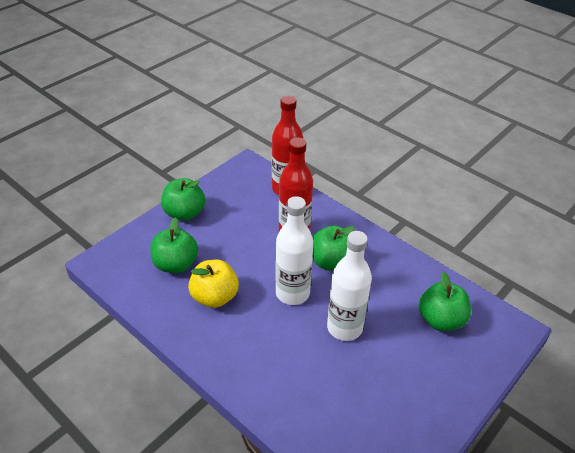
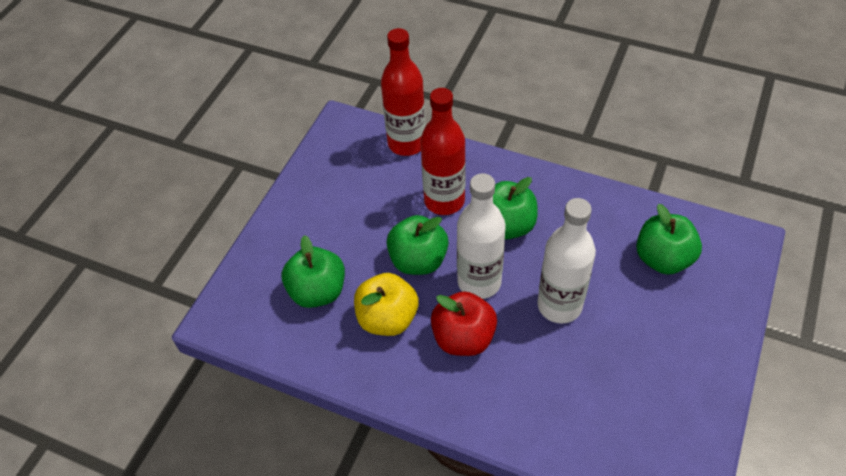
camera: 15 degrees left, 10 degrees up
(184, 213) = (294, 217): green apple -> green apple (418, 260)
(262, 327) = (463, 338): none -> red apple

